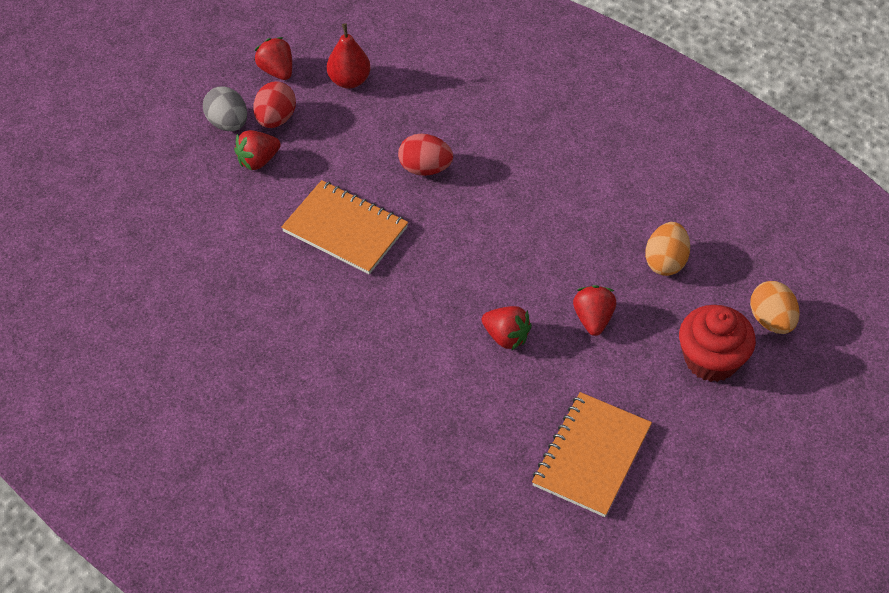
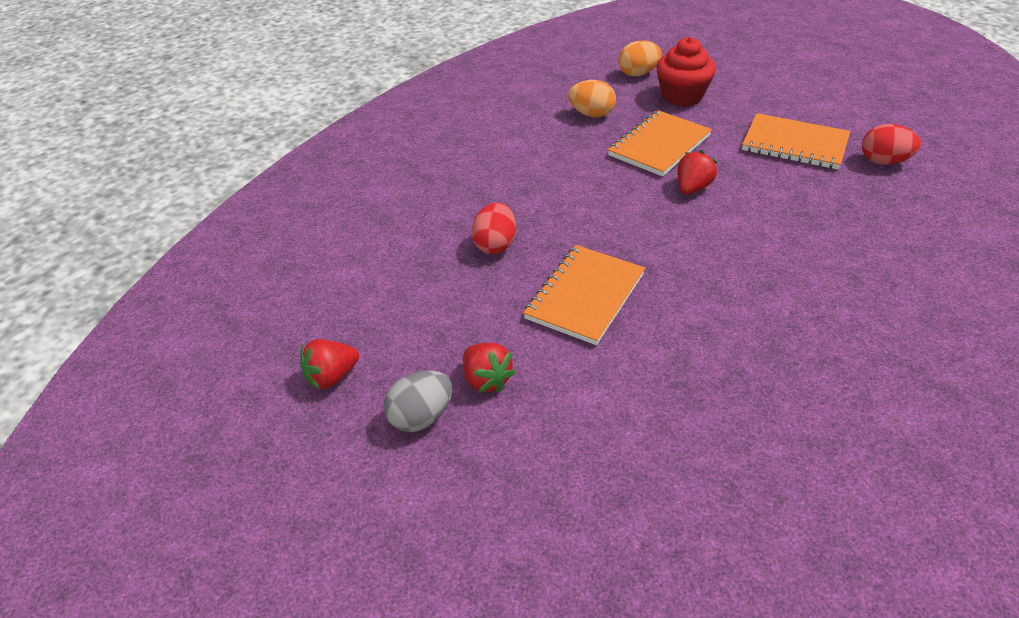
camera: 90 degrees left, 10 degrees down
(275, 119) = (417, 370): red egg -> red egg (884, 161)
(349, 80) = (359, 309): red pear -> none
(593, 319) = (659, 146): red strawberry -> orange notebook

